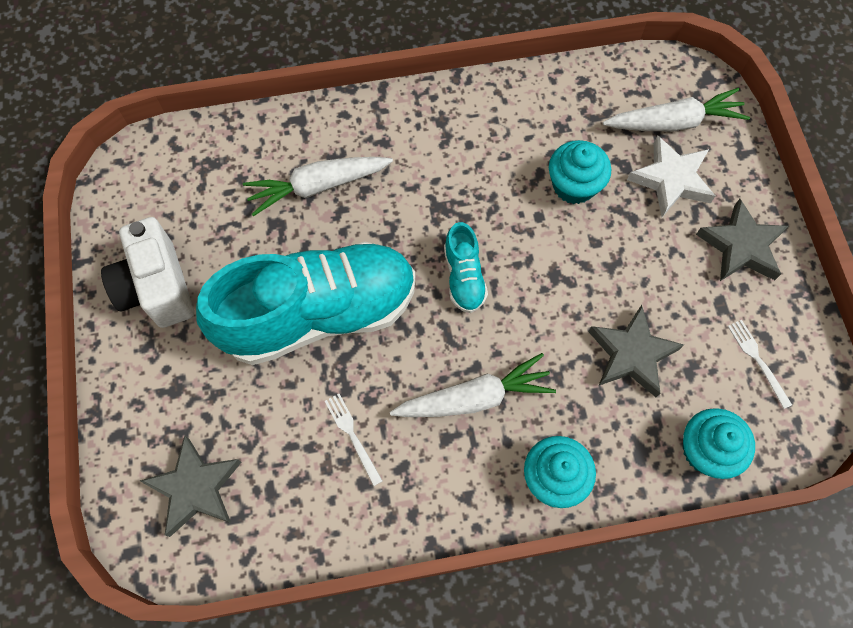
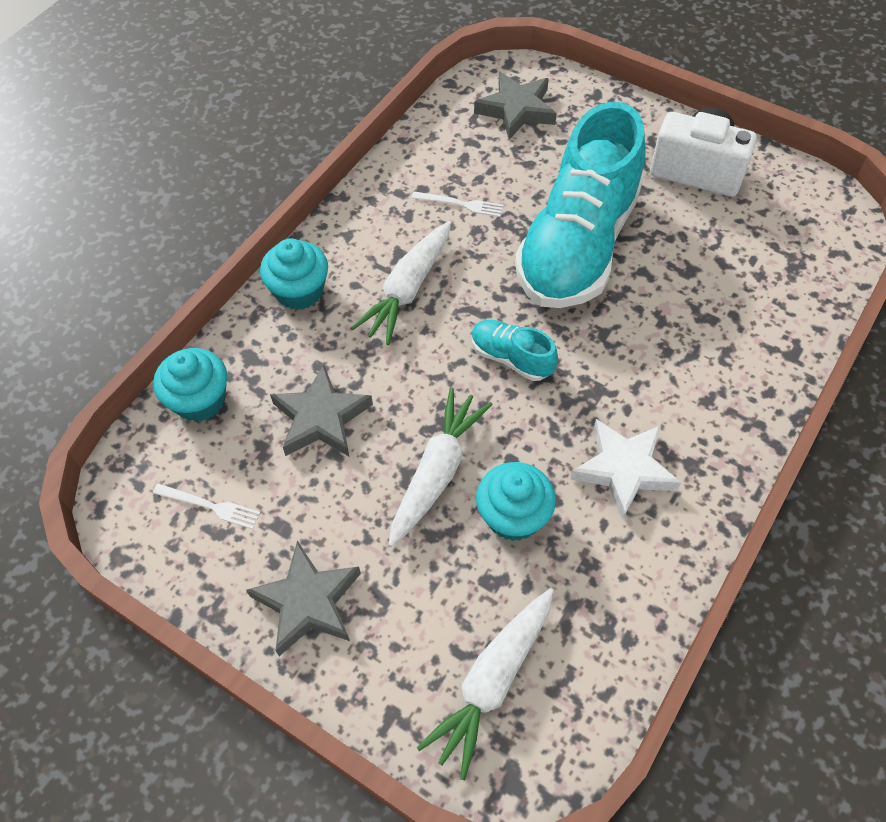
camera: 135 degrees right, 10 degrees down
(317, 186) = (702, 320): white carrot -> white carrot (437, 472)
(671, 179) = (434, 609): white star -> white star (624, 469)

